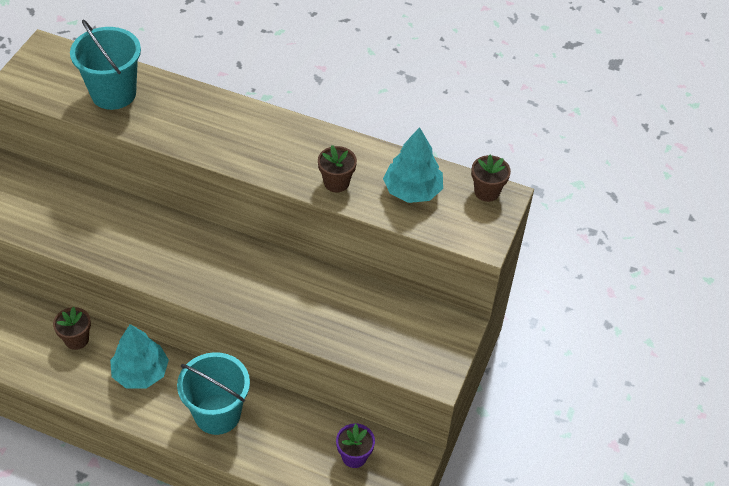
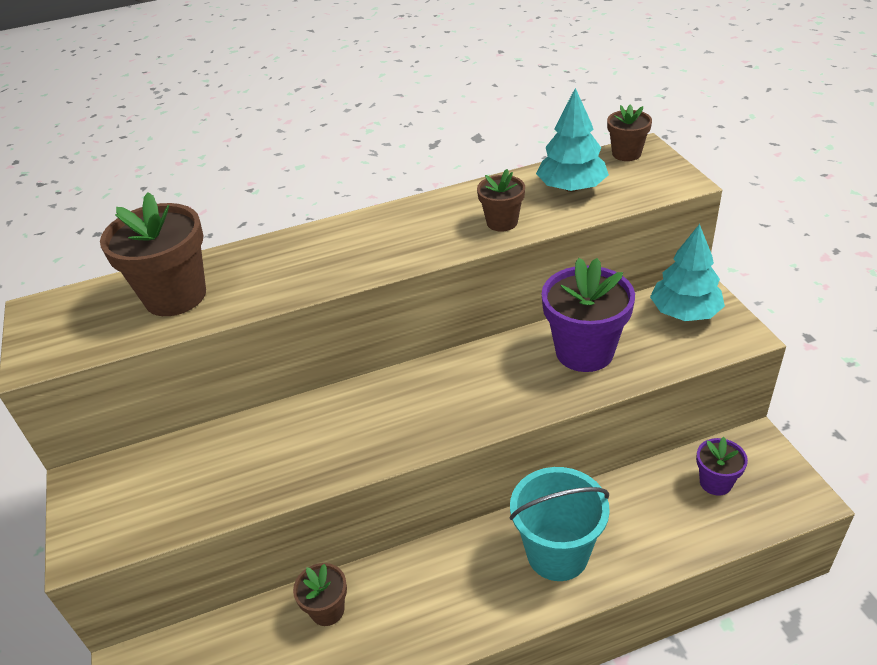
camera: 35 degrees left, 10 degrees down
(113, 93) = (175, 296): turquoise bucket -> brown flower pot
(141, 373) = (435, 582): turquoise tree -> turquoise tree (685, 312)
(333, 307) = (584, 351): none -> purple flower pot

